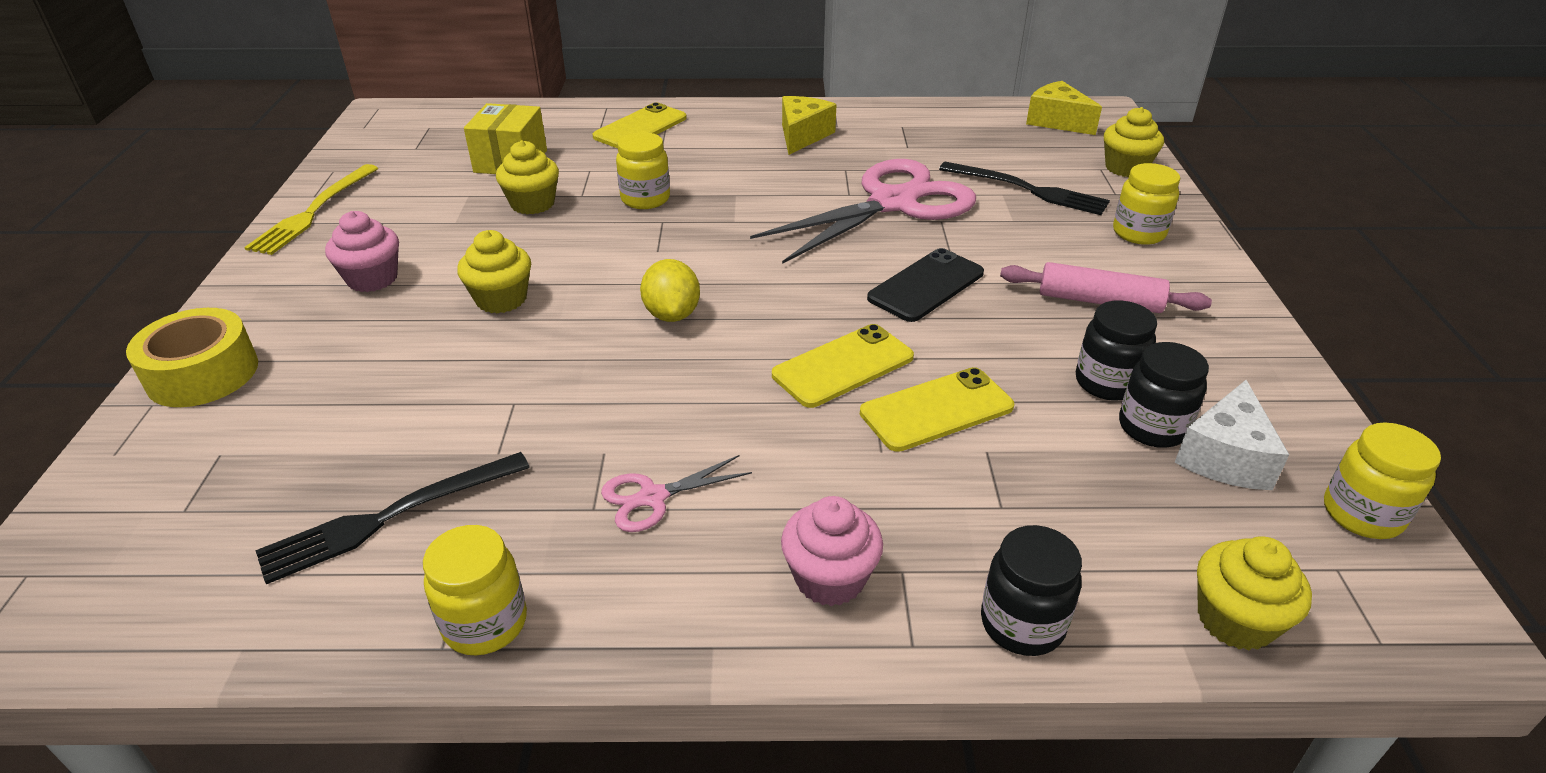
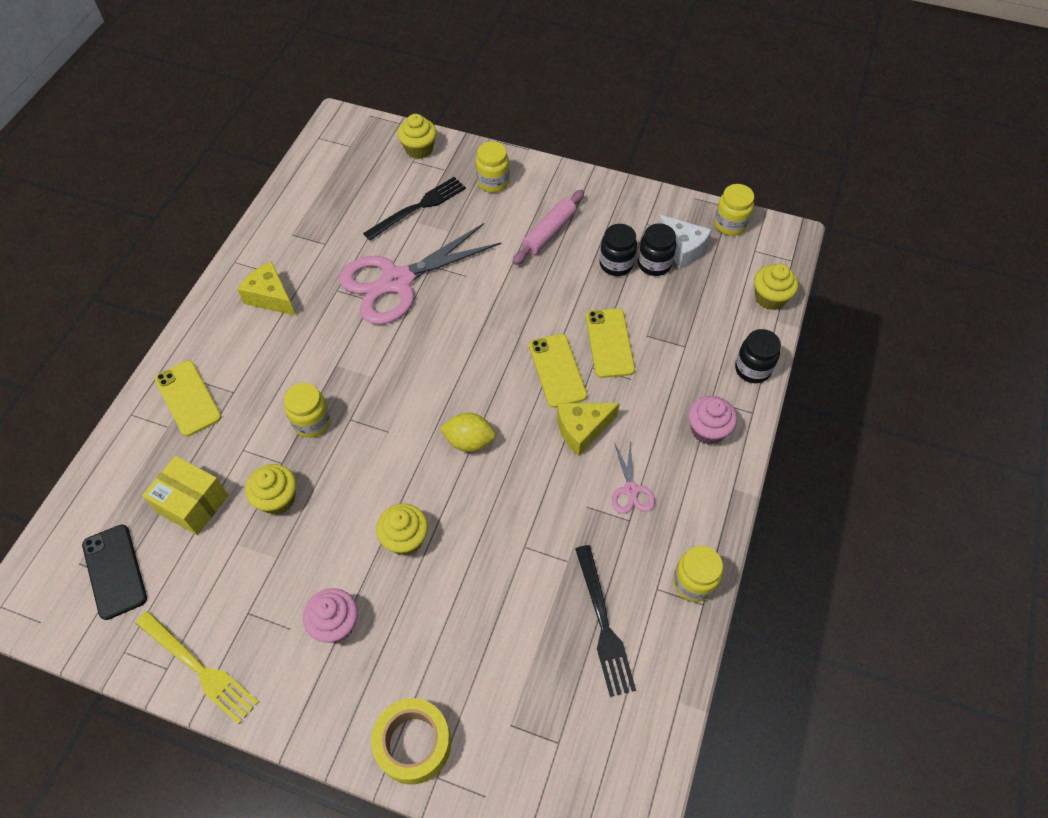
camera: 70 degrees left, 20 degrees up
(893, 203) = (397, 281): pink scissors -> pink scissors turned 105 degrees counterclockwise
(926, 286) = (498, 302): black phone -> black phone (115, 571)
(1057, 121) = (339, 151): yellow cheese -> yellow cheese (582, 430)

